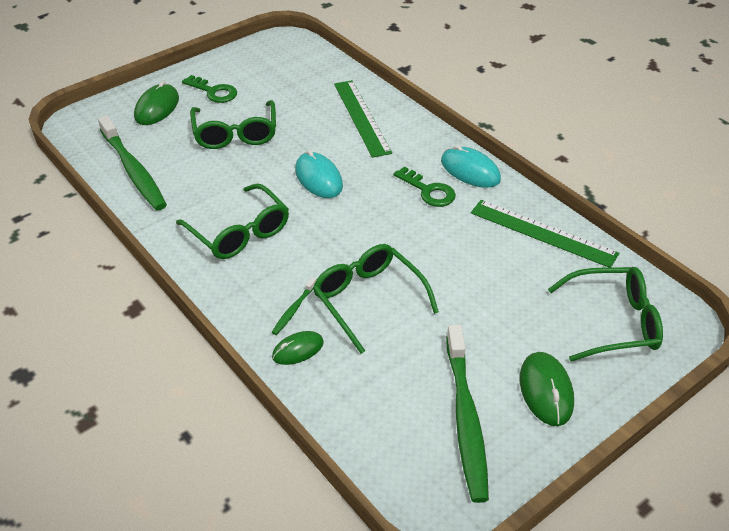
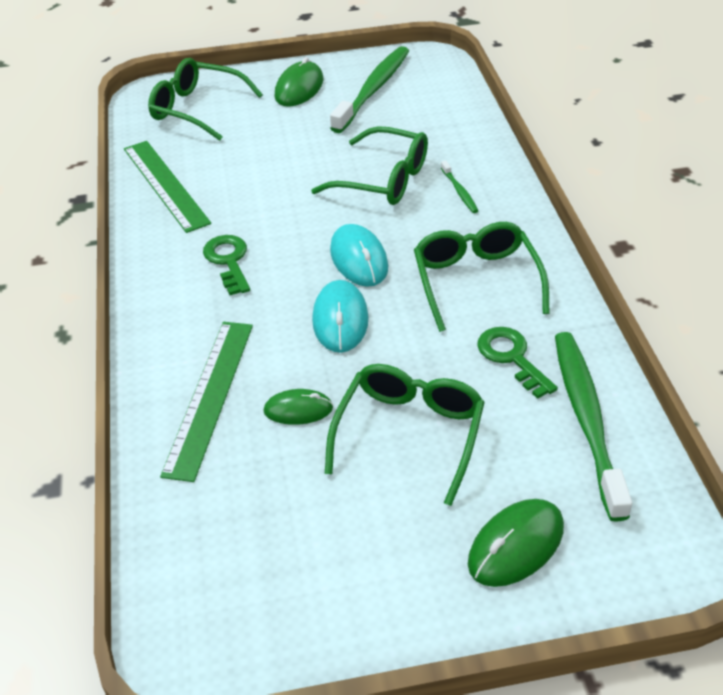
camera: 150 degrees left, 0 degrees up
(213, 92) = (401, 547): green key -> green key (512, 357)
(294, 310) = (459, 191): green toothbrush -> green toothbrush turned 105 degrees clockwise
(298, 350) = (474, 161): green mouse -> green mouse (298, 409)
(368, 299) = (383, 180): green glasses -> green glasses turned 60 degrees counterclockwise
(470, 170) = (158, 269): turquoise mouse -> turquoise mouse (359, 259)

